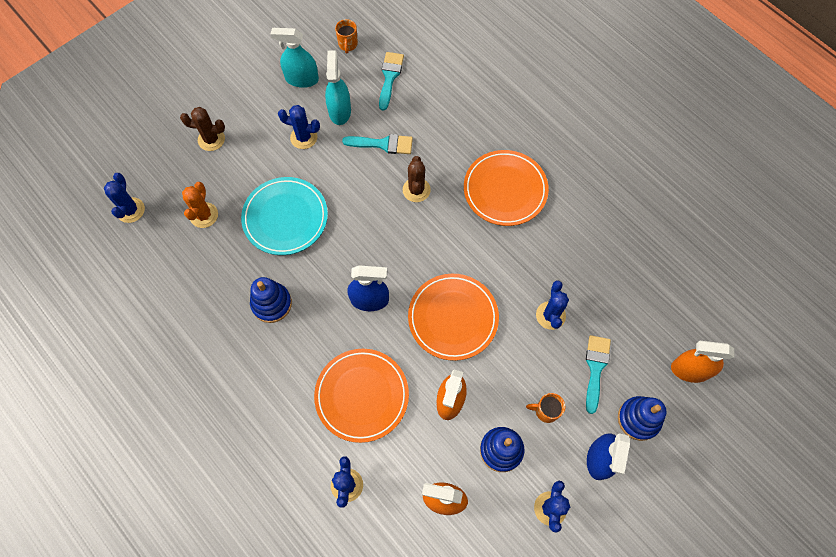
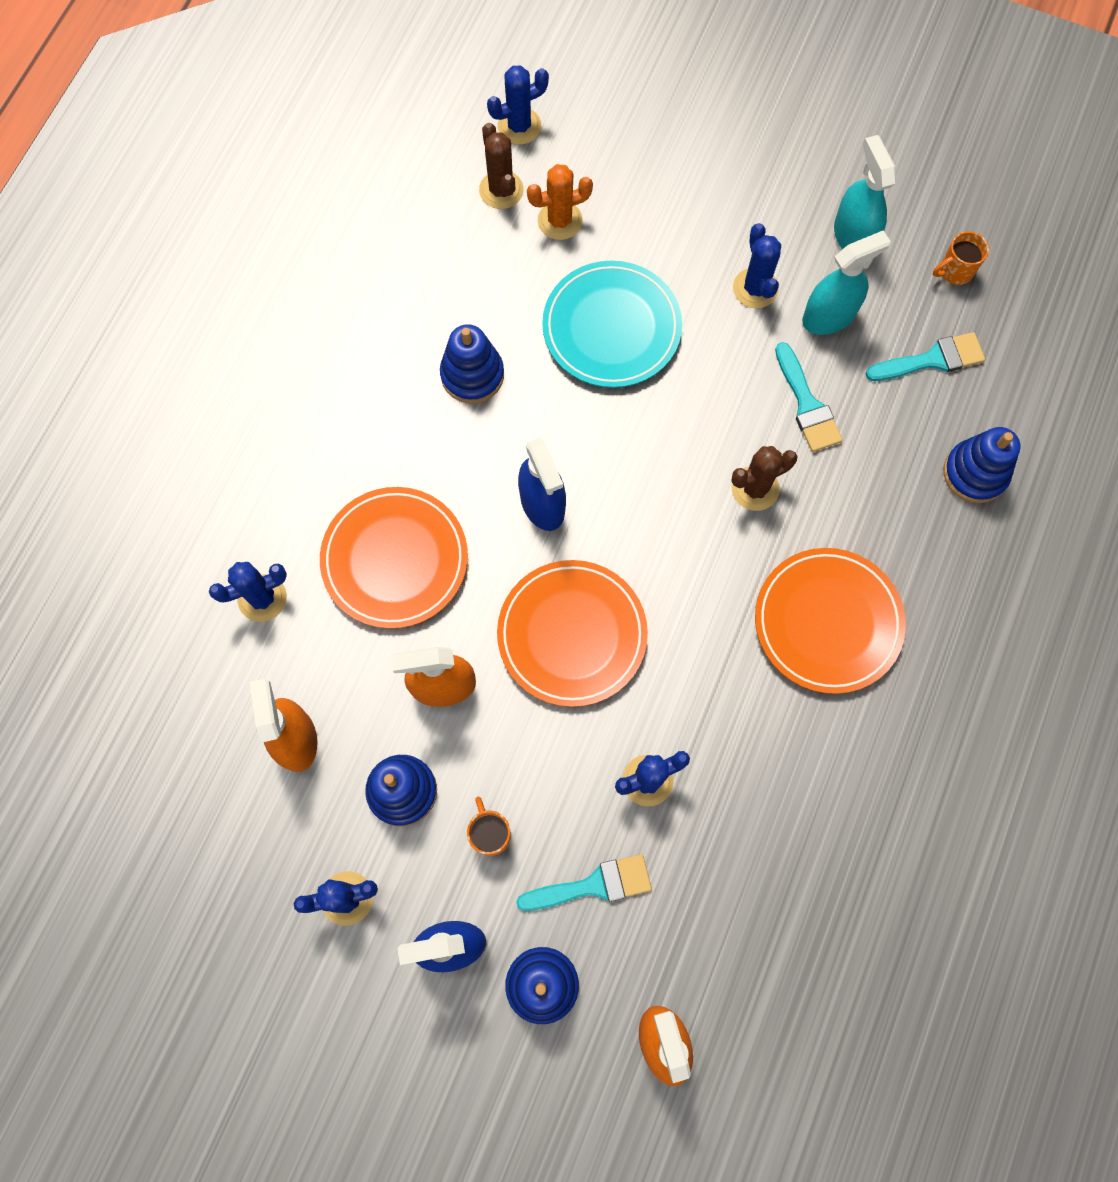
camera: 65 degrees right, 5 degrees up
(211, 139) = (682, 168): brown cactus -> brown cactus (501, 190)
(459, 88) = (975, 473): none -> blue stacking toy

